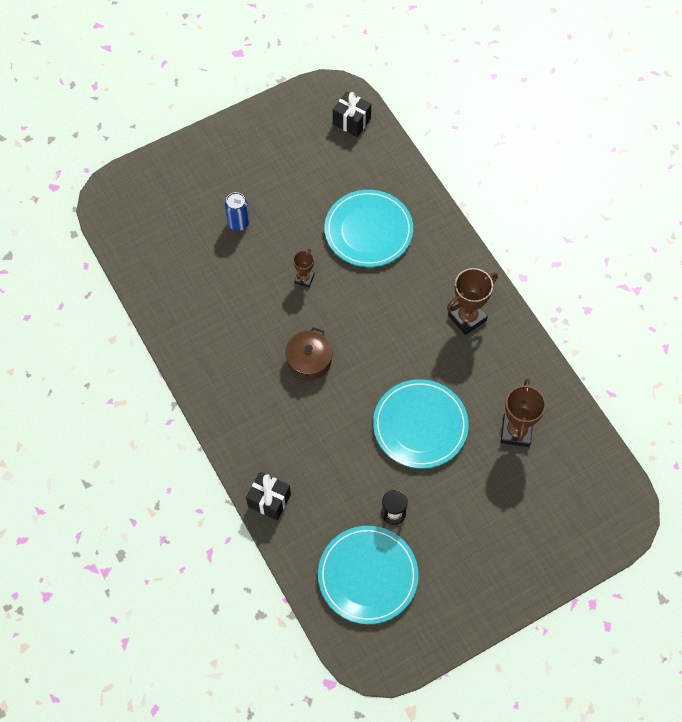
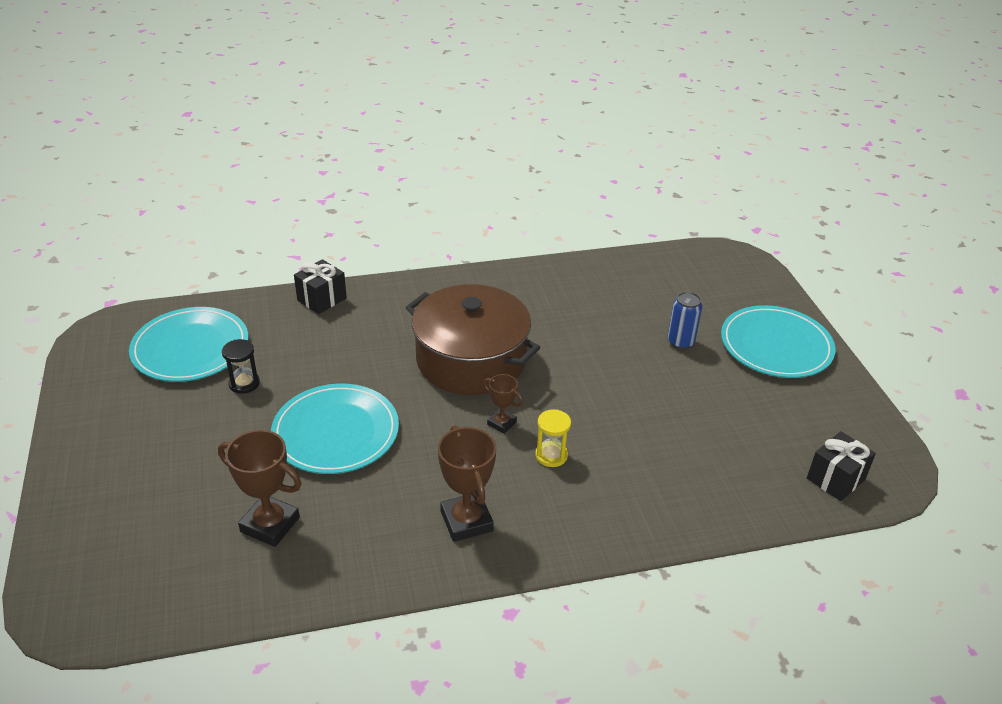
camera: 105 degrees right, 25 degrees down
(304, 279) = (584, 379): brown trophy -> brown trophy (501, 423)
(309, 360) = (471, 360): brown pot -> brown pot, size x2.00
(368, 230) = (641, 453): turquoise plate -> turquoise plate (776, 346)
(391, 283) = (551, 455): none -> yellow hourglass

